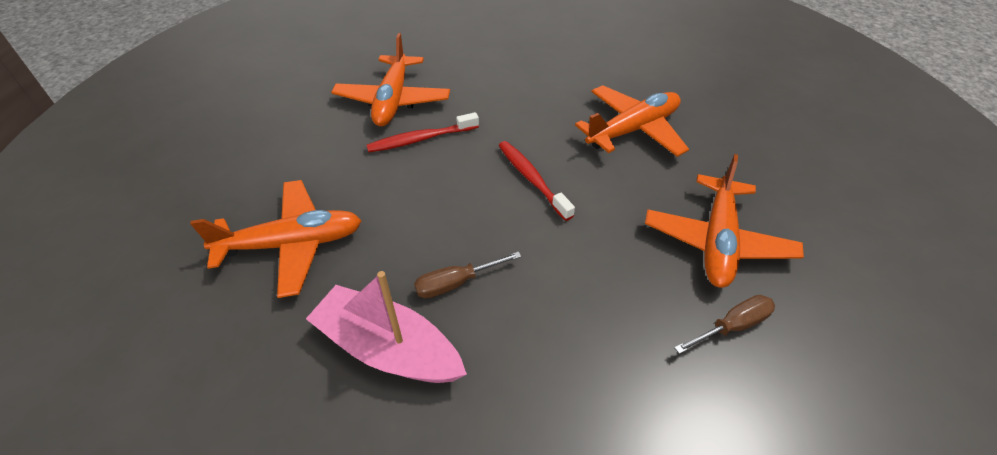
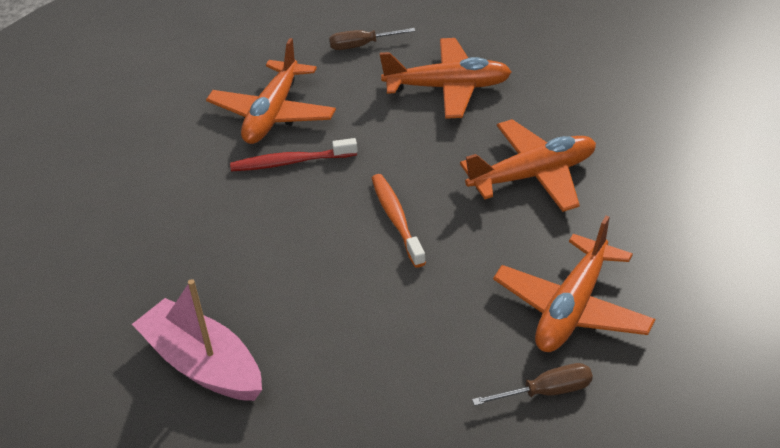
camera: 15 degrees right, 5 degrees down
(292, 244) = (134, 257): orange plane -> orange plane (448, 88)
(456, 283) = (283, 315): brown screwdriver -> brown screwdriver (361, 45)
(532, 179) = (396, 219): red toothbrush -> orange toothbrush

